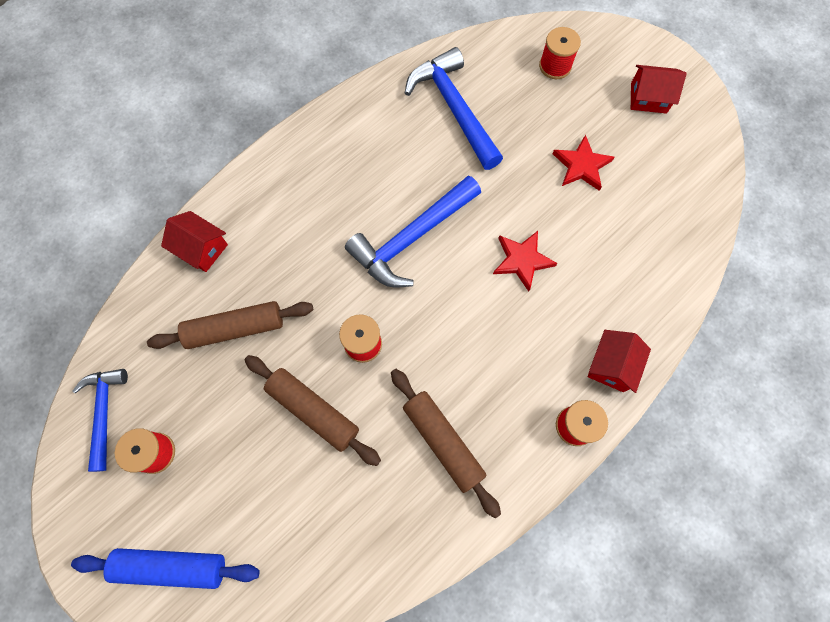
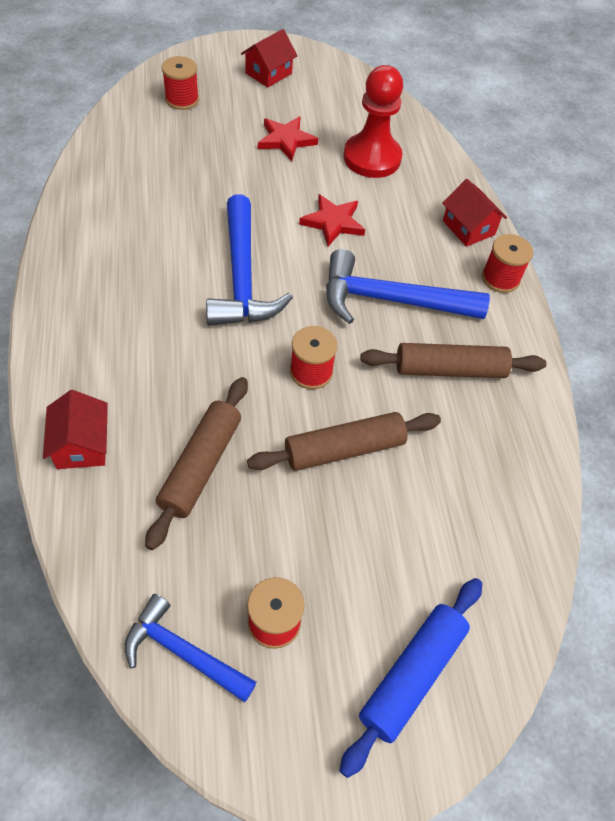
camera: 60 degrees left, 15 degrees down
(201, 248) = (82, 444): red house -> red house turned 75 degrees counterclockwise
(454, 108) = (148, 177): blue hammer -> blue hammer (390, 300)
(623, 240) = (372, 158): none -> red pawn

